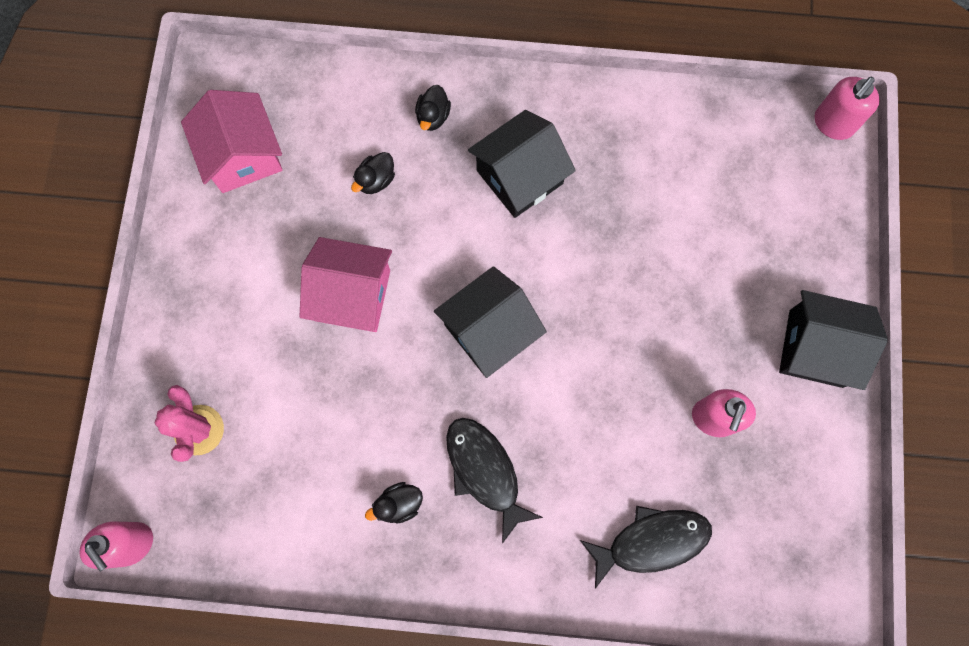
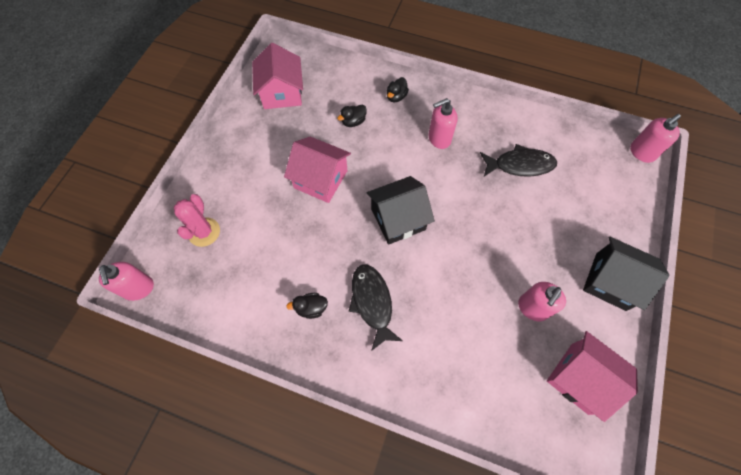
camera: 15 degrees right, 10 degrees down
(519, 177) = (439, 139): black house -> pink soap dispenser
(651, 542) = (473, 378): black fish -> black fish (520, 165)
(794, 501) = (579, 378): none -> pink house

